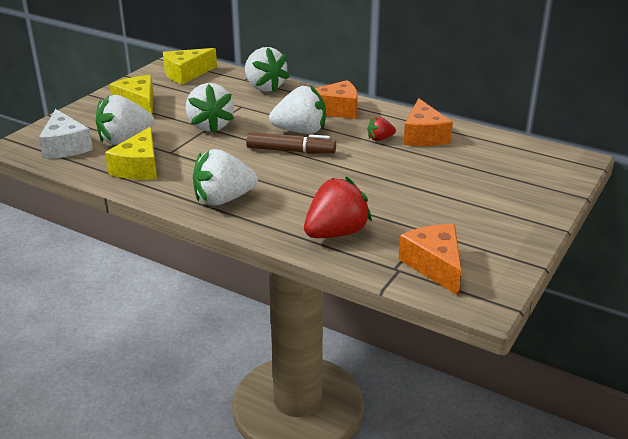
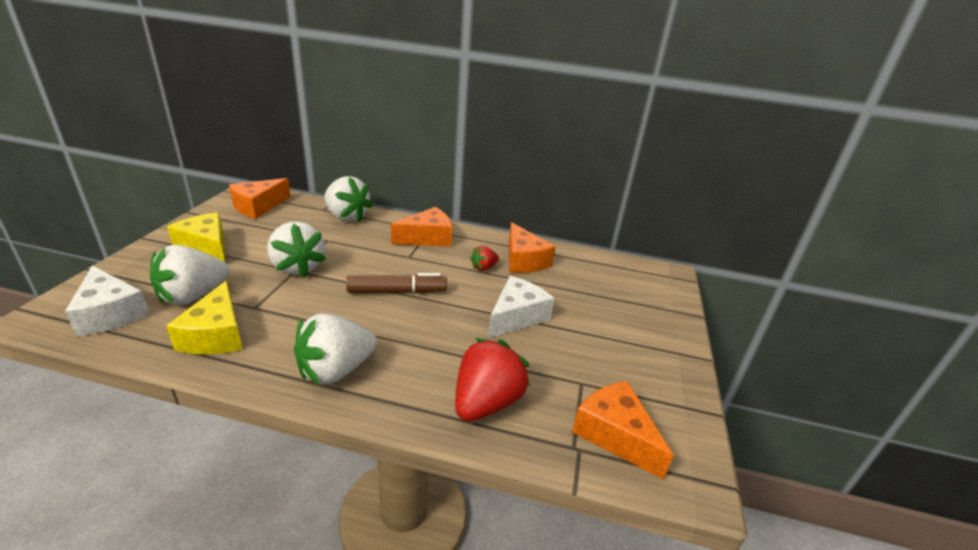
camera: 20 degrees left, 0 degrees up
(186, 74) = (258, 206): yellow cheese -> orange cheese
(300, 131) = (400, 266): white strawberry -> none
(392, 179) = (516, 316): none -> white cheese

